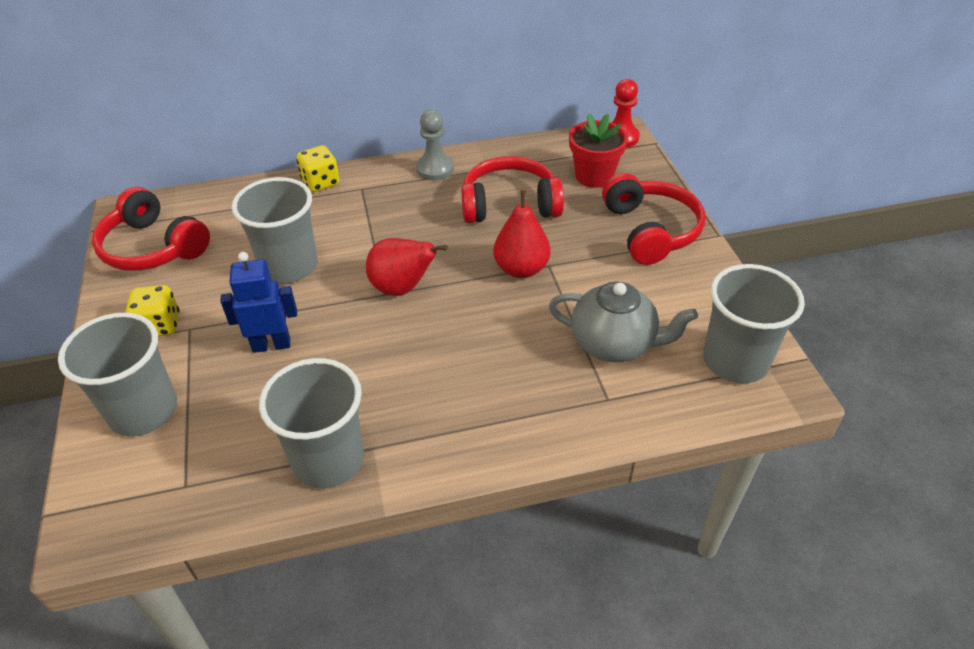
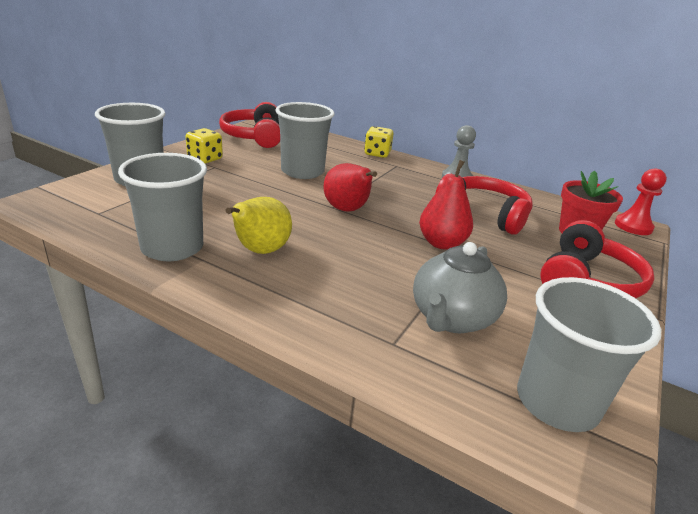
camera: 40 degrees right, 15 degrees down
(271, 345) = (237, 191): blue robot -> none
(404, 397) = (260, 251): none -> yellow pear
(614, 344) = (451, 318): grey teapot -> grey teapot turned 60 degrees clockwise

